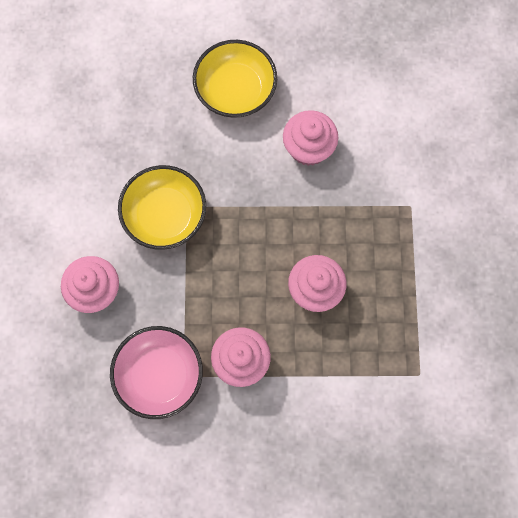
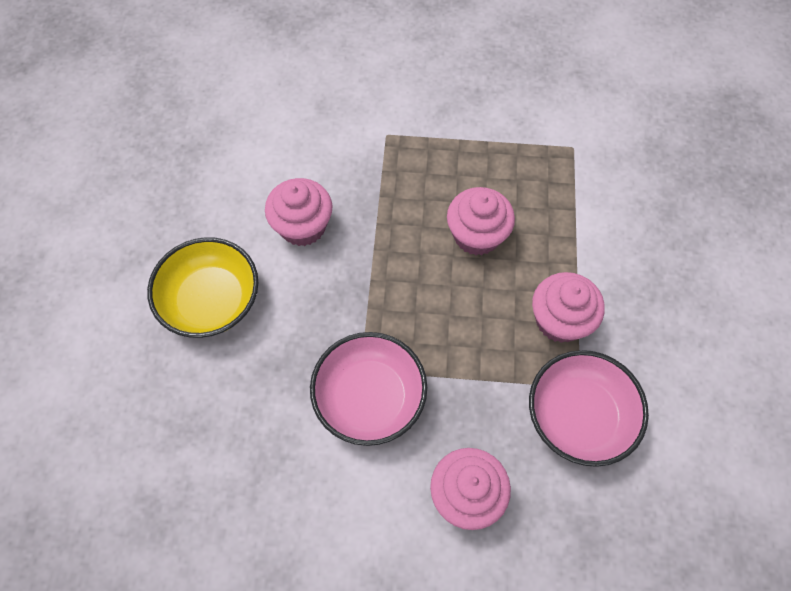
camera: 85 degrees left, 10 degrees down
(165, 215) = (369, 397): yellow bowl -> pink bowl

